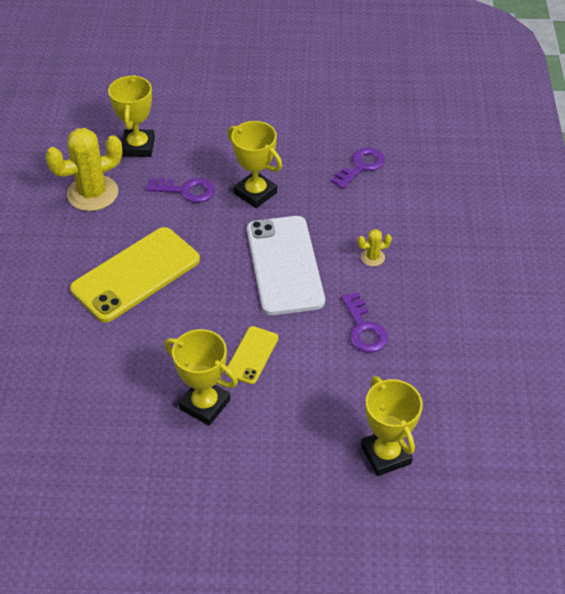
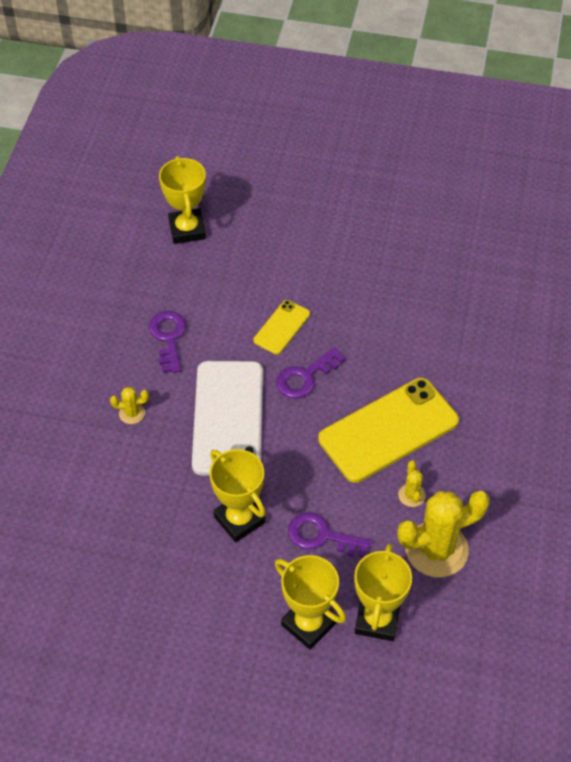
camera: 170 degrees left, 5 degrees up
(113, 227) = (411, 495): none -> yellow cactus
(205, 404) = (332, 289): yellow trophy -> yellow trophy (308, 624)
(361, 166) = (100, 541): purple key -> purple key (305, 377)

